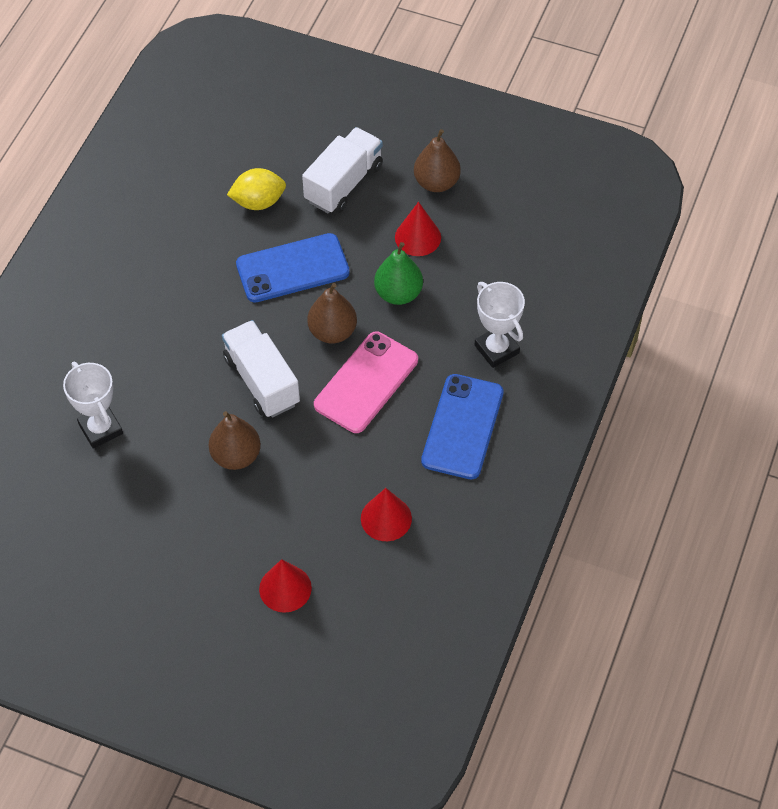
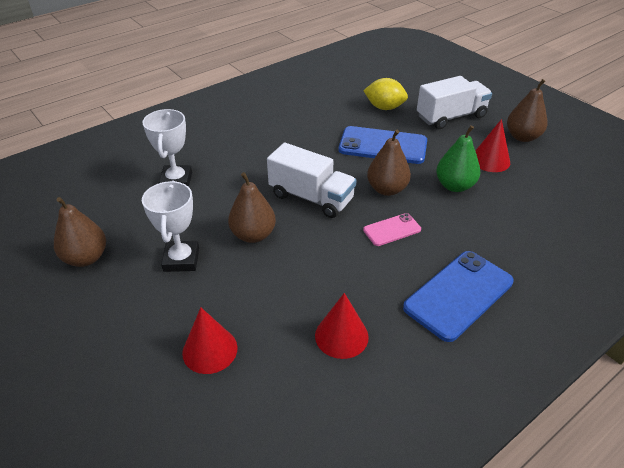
camera: 30 degrees right, 15 degrees down
(92, 564) = (86, 258): none -> brown pear
(262, 381) = (311, 197): white truck -> white truck turned 120 degrees clockwise
(366, 383) = (392, 230): pink phone -> pink phone, size x0.53
(496, 349) = (521, 251): white trophy -> white trophy (181, 260)

